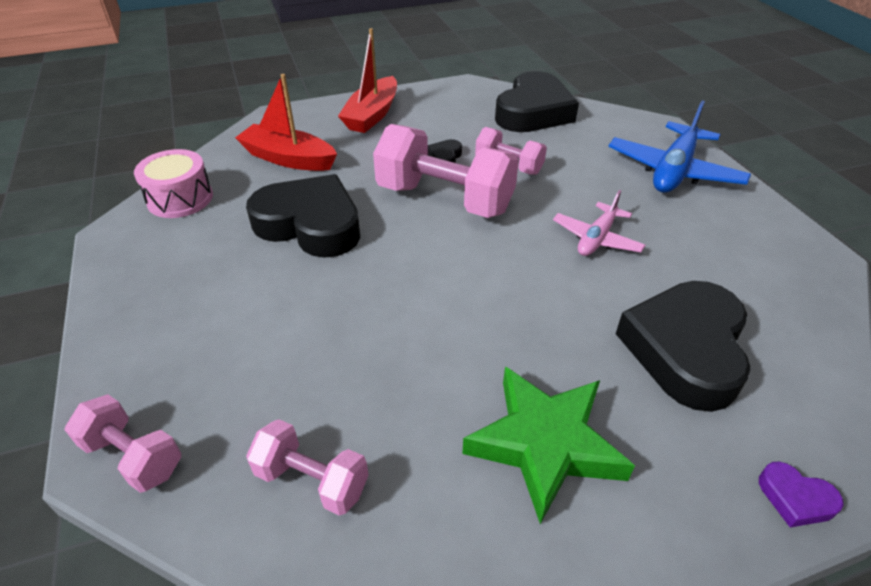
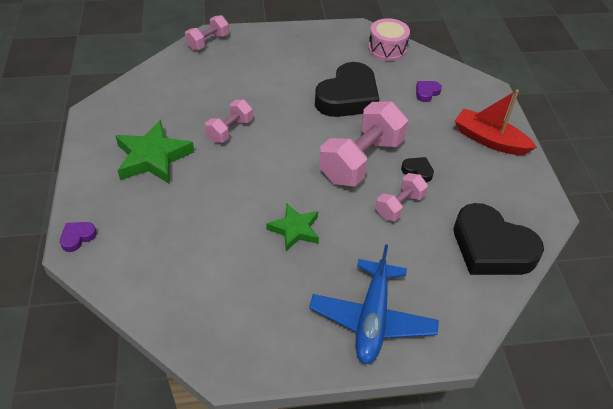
camera: 100 degrees right, 5 degrees up
(288, 159) = (426, 92): red boat -> purple heart
(312, 480) = (173, 85): pink dumbbell -> pink dumbbell (230, 130)
(596, 238) = (295, 230): pink plane -> green star
(673, 171) = (372, 318): blue plane -> blue plane turned 120 degrees counterclockwise
(685, 349) = (181, 235): black heart -> none

